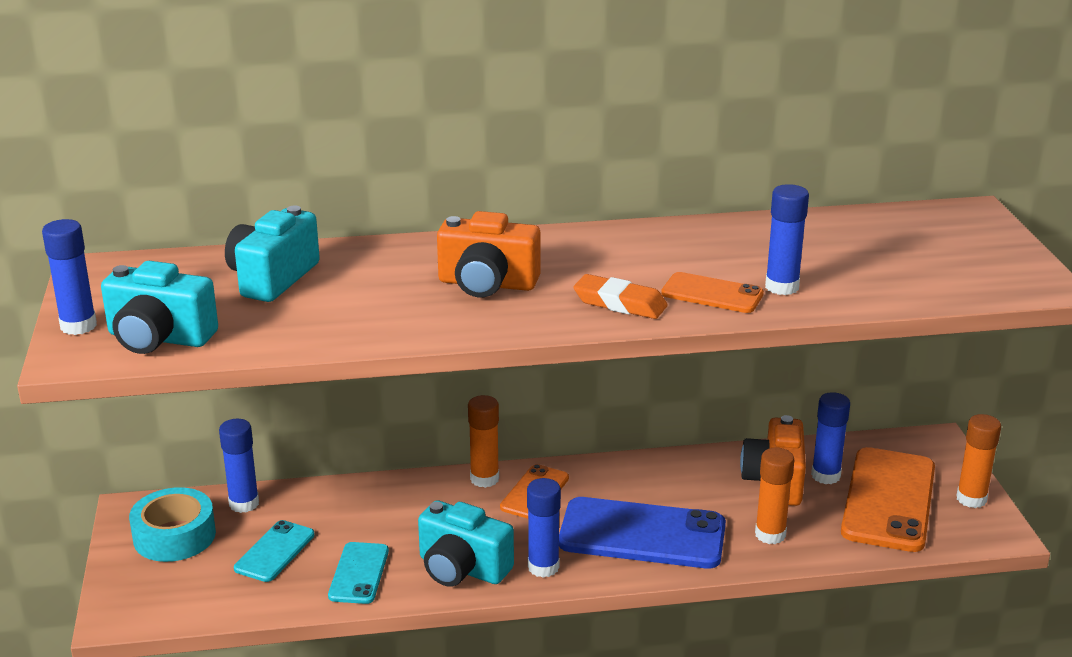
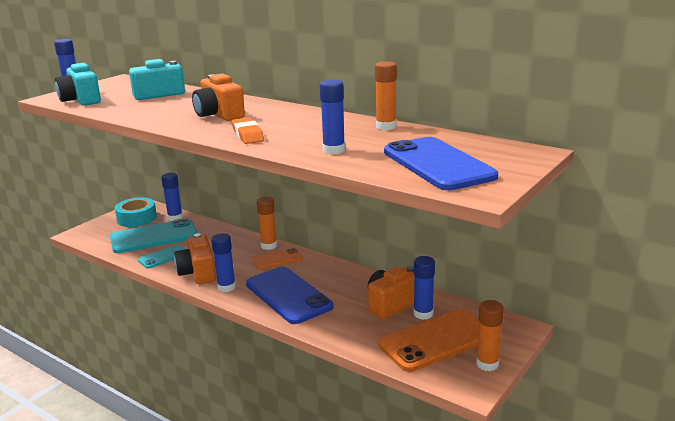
camera: 45 degrees right, 5 degrees down
(275, 552) = (153, 237): turquoise phone -> turquoise phone, size x1.87
(462, 568) = (198, 273): turquoise camera -> orange camera
(712, 294) = (295, 143): orange phone -> none
(770, 534) = (344, 324): orange glue stick -> orange glue stick (386, 127)
(926, 264) = (438, 164): none -> blue phone

